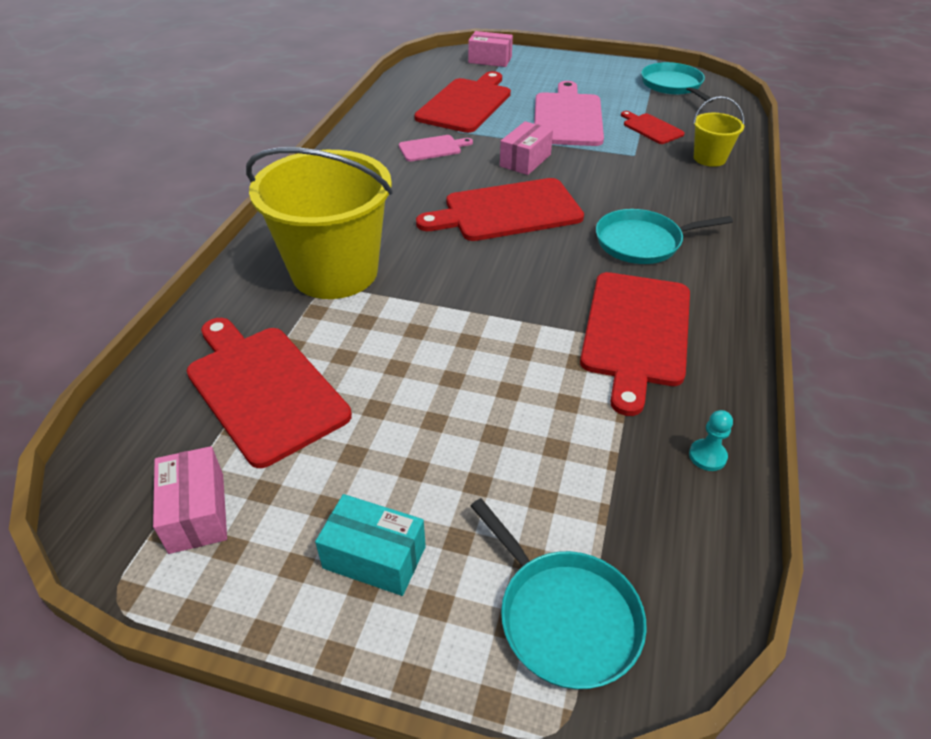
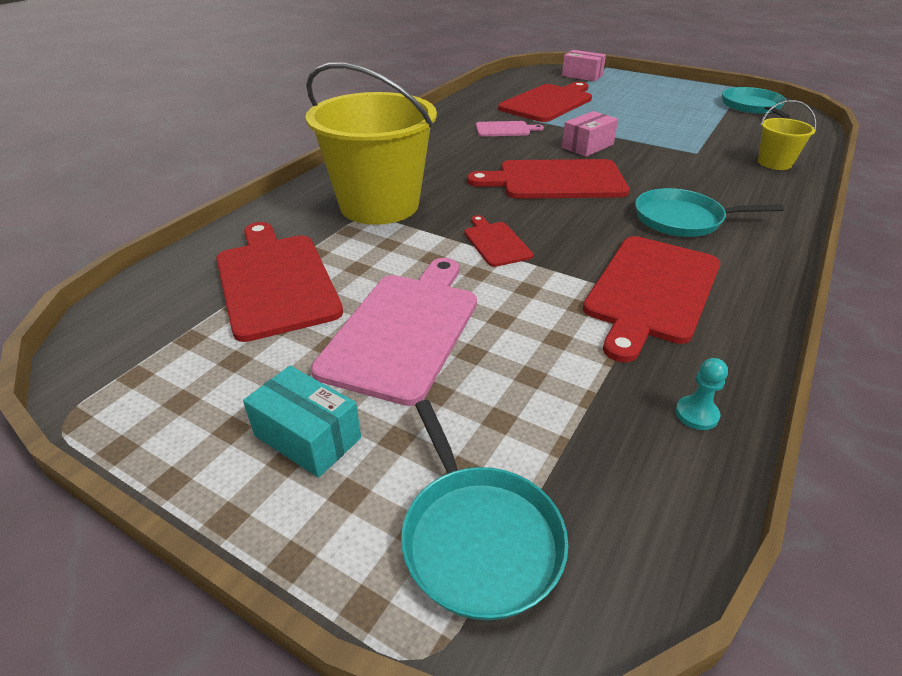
camera: 15 degrees right, 5 degrees down
(197, 512) = (168, 366): pink box -> none
(567, 117) = (639, 120): pink cutting board -> pink cutting board (404, 330)
(651, 128) = (720, 135): red cutting board -> red cutting board (496, 242)

